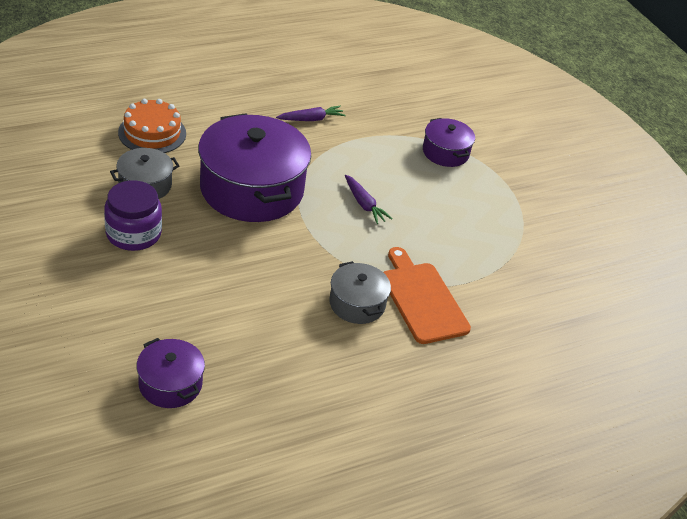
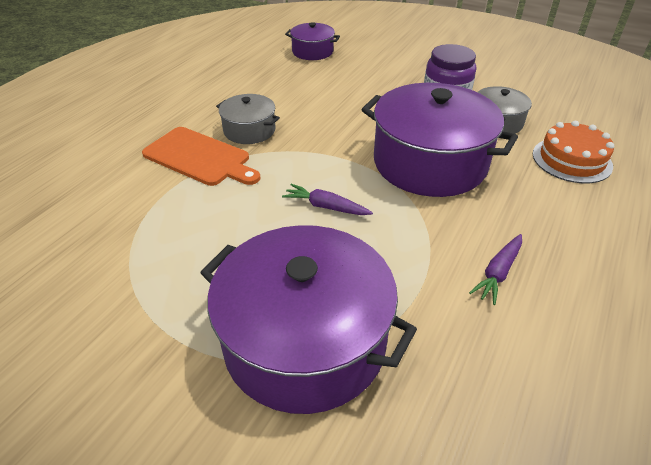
camera: 150 degrees right, 0 degrees up
(445, 152) = (305, 341): purple pot -> purple pot, size x2.01

